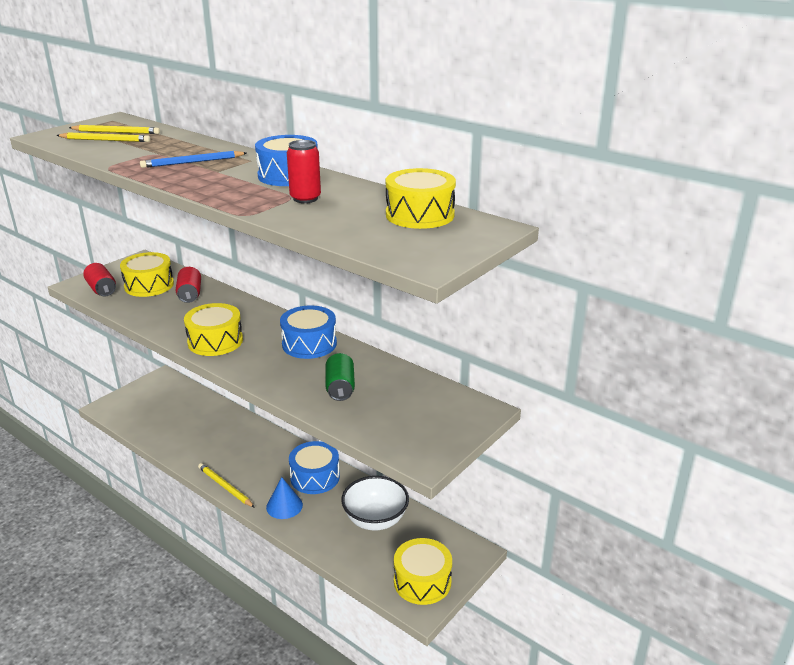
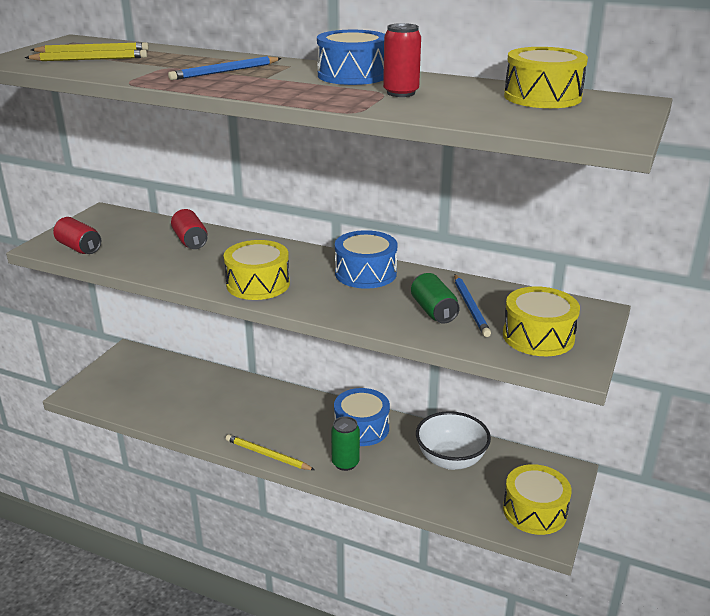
camera: 15 degrees left, 0 degrees up
(149, 285) = (134, 237): yellow drum -> yellow drum (538, 336)
(284, 506) = (345, 463): blue cone -> green can
(374, 389) = (470, 307): none -> blue pencil

